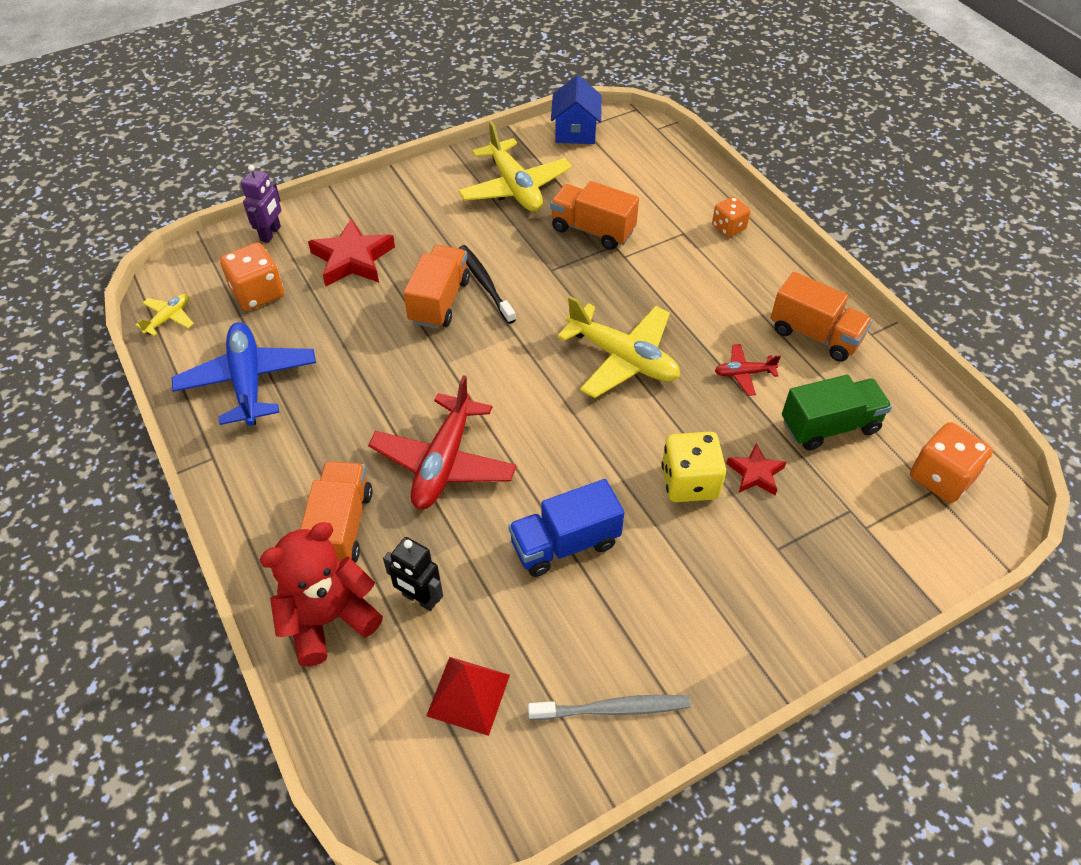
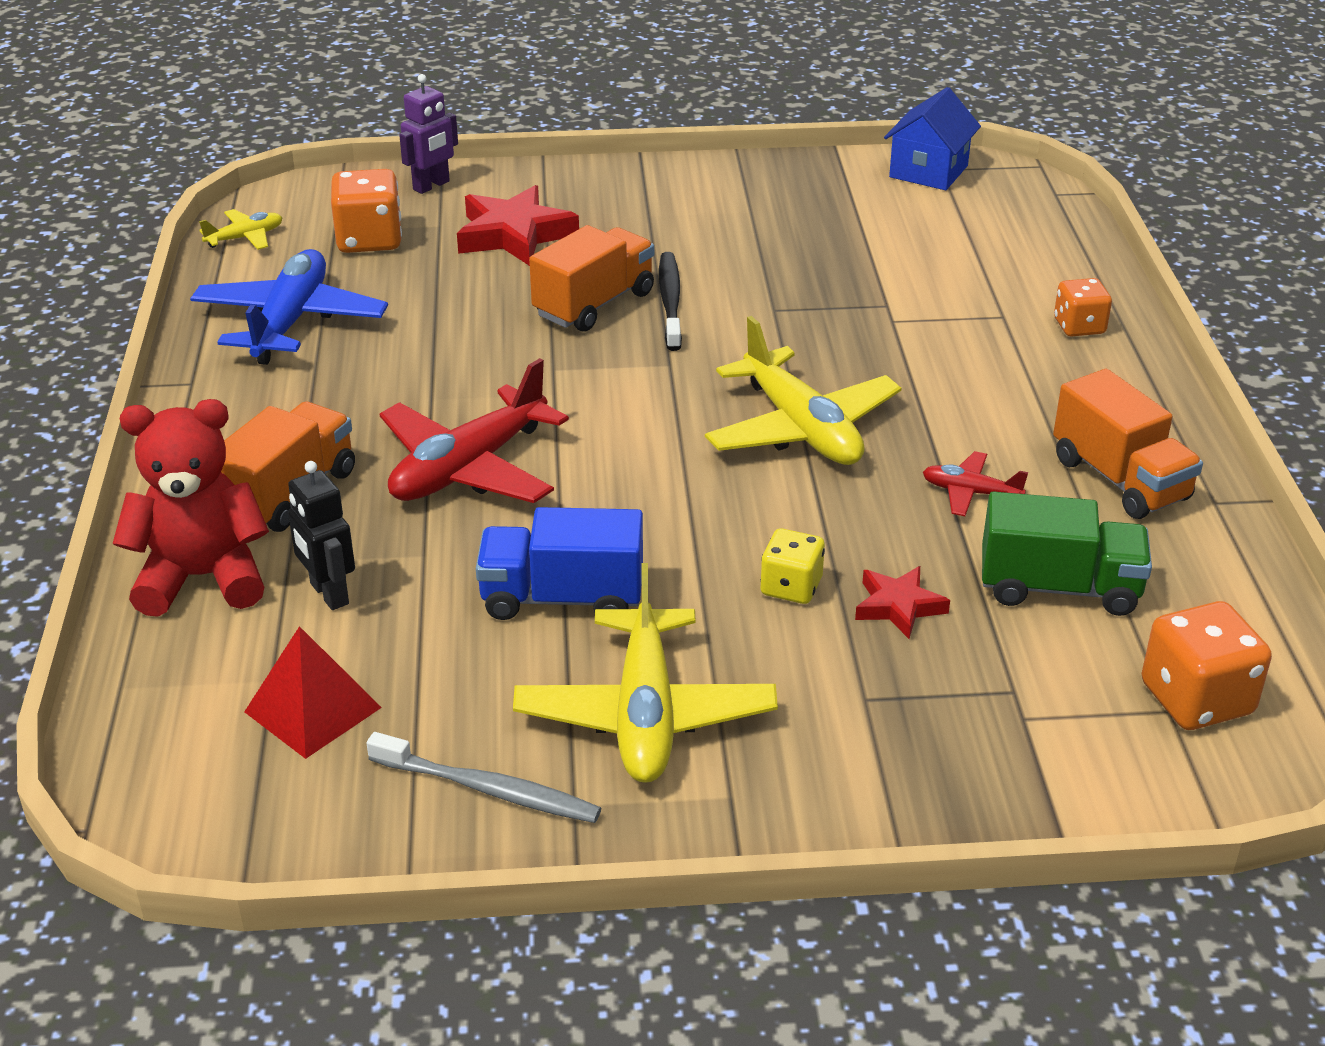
camera: 25 degrees right, 15 degrees down
(514, 187) = (792, 211): yellow plane -> yellow plane (645, 714)
(592, 230) = (868, 282): orange truck -> none
(689, 482) = (791, 587): yellow dice -> yellow dice, size x0.64

